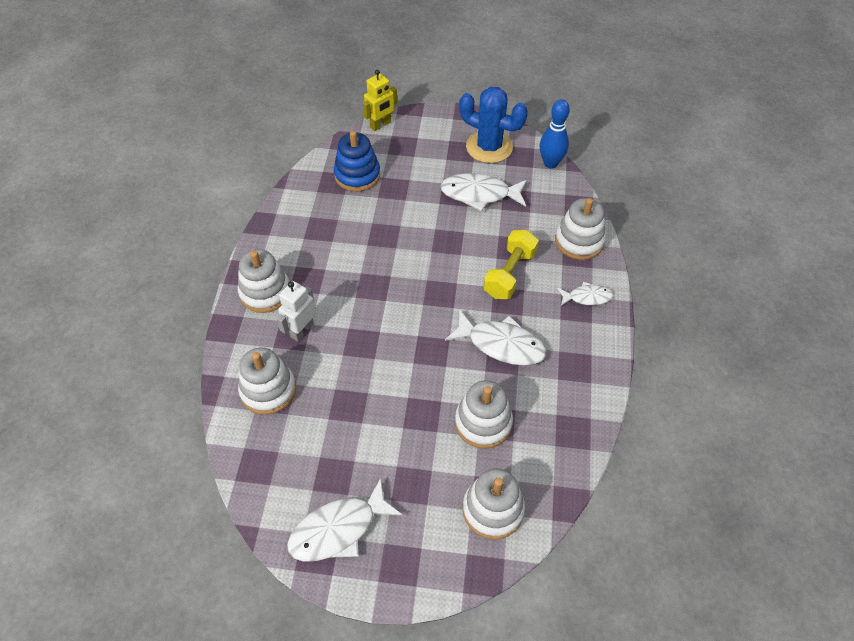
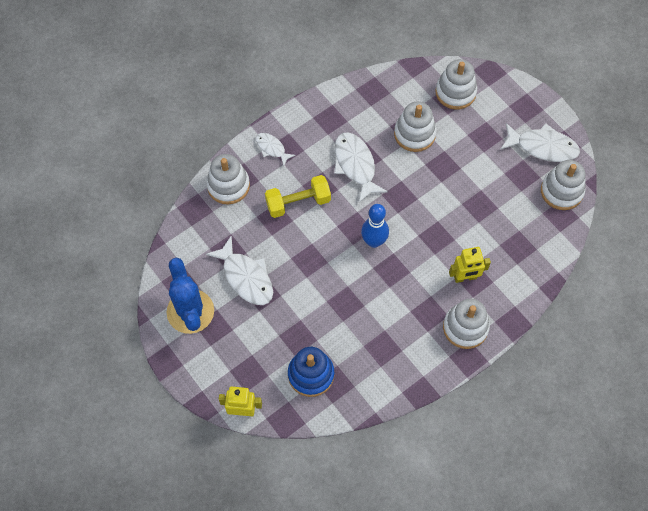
camera: 135 degrees left, 10 degrees up
(268, 390) = (519, 255): white stacking toy -> white stacking toy (561, 191)
(302, 330) = (465, 277): white robot -> yellow robot
(550, 163) = (168, 257): blue bowling pin -> blue bowling pin (374, 241)

